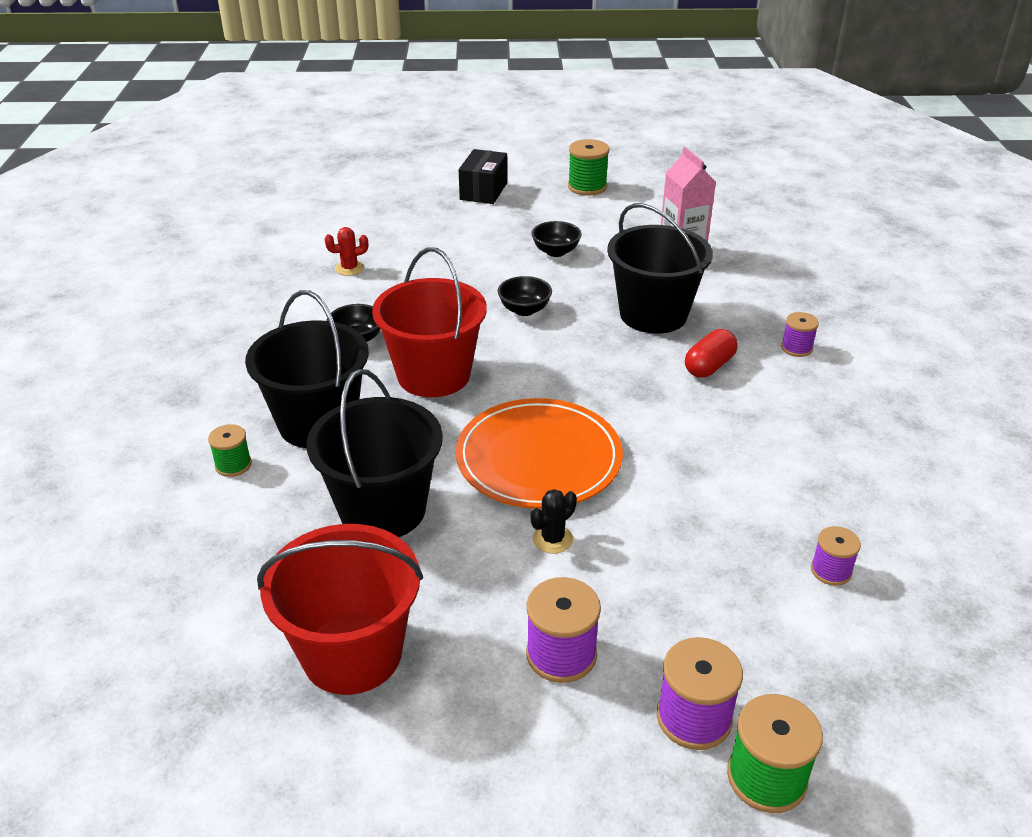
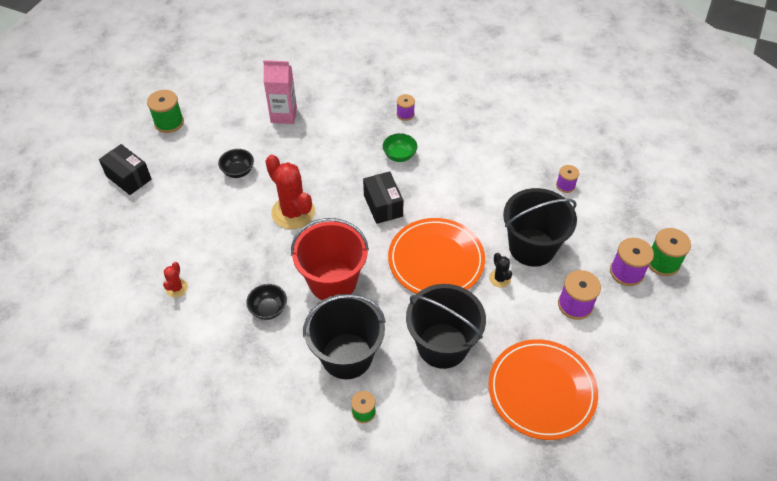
camera: 65 degrees left, 15 degrees up
(352, 653) = (541, 390): red bucket -> orange plate
(524, 310) = (293, 212): black bowl -> red cactus
(600, 379) = (383, 205): none -> black box
(653, 314) = (337, 156): black bucket -> black bucket (532, 247)
(709, 366) = (399, 156): red capsule -> green bowl

